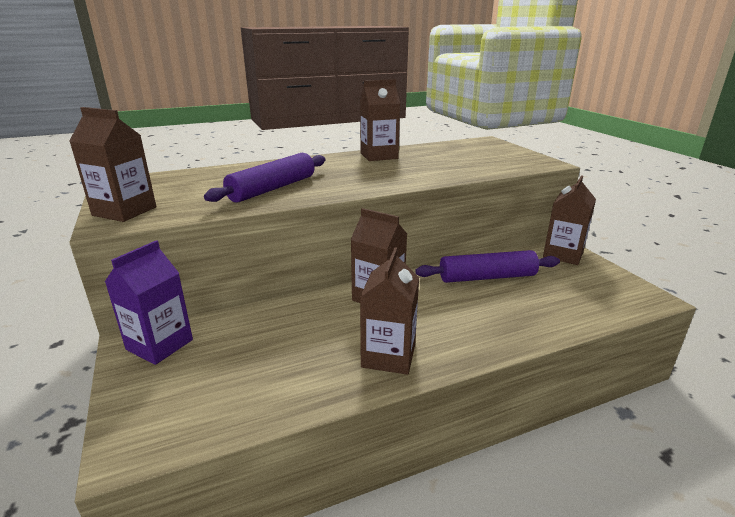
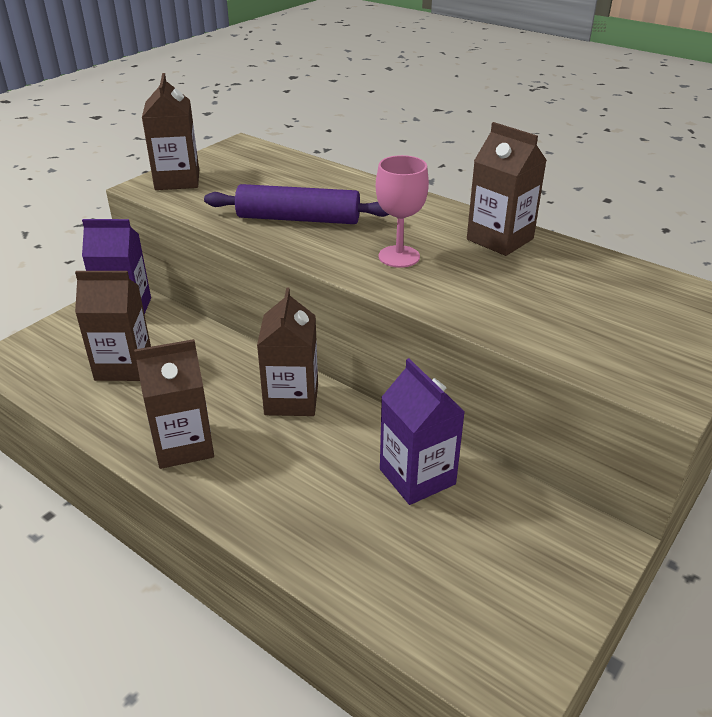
camera: 60 degrees right, 10 degrees up
(365, 177) = (399, 256): none -> pink goblet
(487, 277) = (417, 476): purple rolling pin -> purple carton
(563, 254) = (576, 547): brown carton -> brown carton (123, 366)

